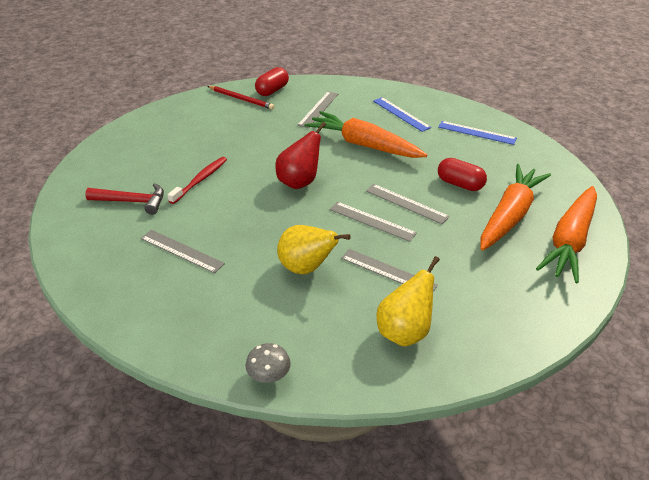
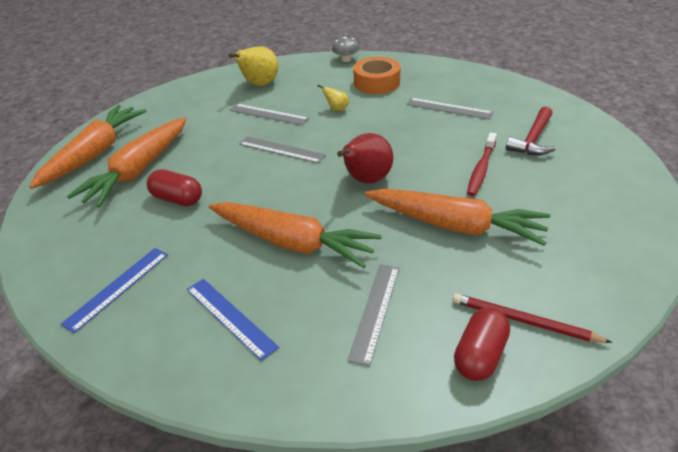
camera: 175 degrees right, 0 degrees up
(132, 201) = (533, 140): red hammer -> red hammer turned 60 degrees counterclockwise
(243, 309) = (376, 83): none -> orange tape
(248, 143) = (455, 226): none -> orange carrot
(306, 268) = (336, 109): yellow pear -> yellow pear, size x0.49
(406, 203) = (244, 170): grey ruler -> none
(477, 132) = (117, 288): blue ruler -> blue ruler turned 75 degrees counterclockwise

